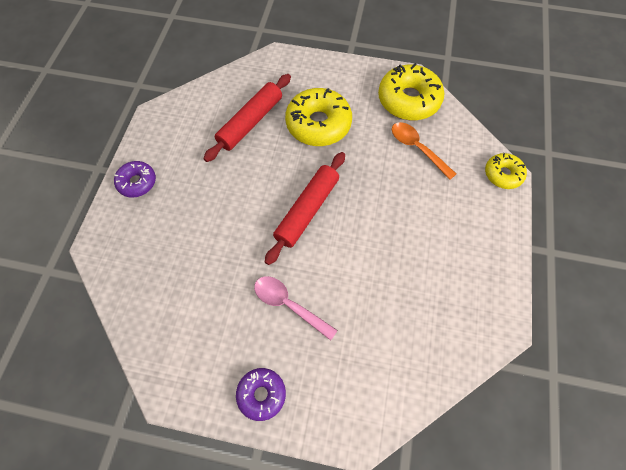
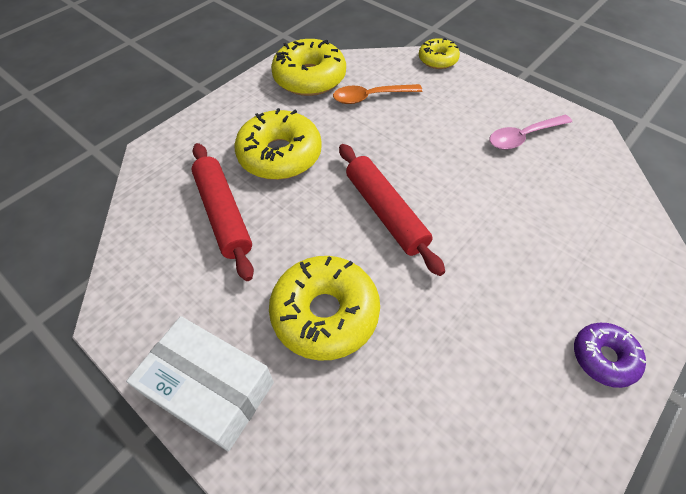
camera: 60 degrees left, 10 degrees down
(137, 182) = (210, 389): purple donut -> white box
(210, 213) = (325, 313): none -> yellow donut
(289, 305) = (498, 281): pink spoon -> pink spoon (523, 137)

